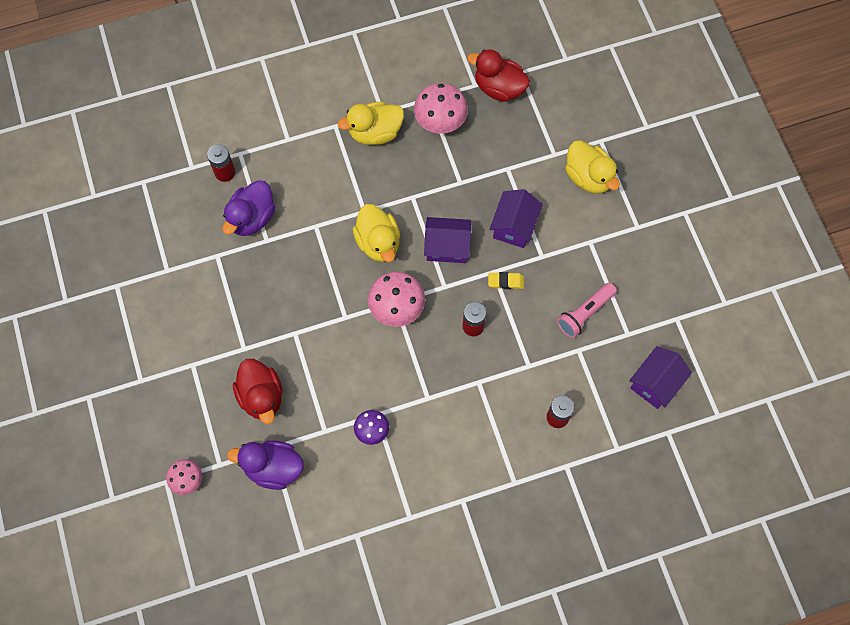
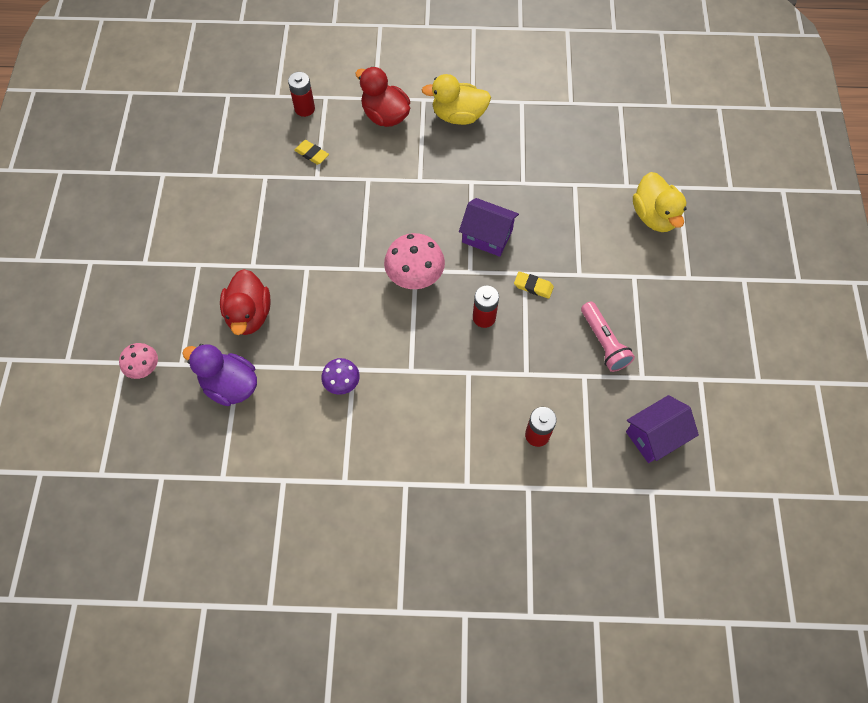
camera: 20 degrees right, 5 degrees down
(252, 218) = (311, 154): purple duck -> yellow eraser
(378, 242) = (421, 212): yellow duck -> none
(440, 121) = (525, 124): pink mushroom -> none
(499, 88) = (593, 112): red duck -> red duck (385, 116)
(514, 226) = (561, 238): purple house -> none
(584, 313) = (603, 342): pink flashlight -> pink flashlight turned 90 degrees counterclockwise

